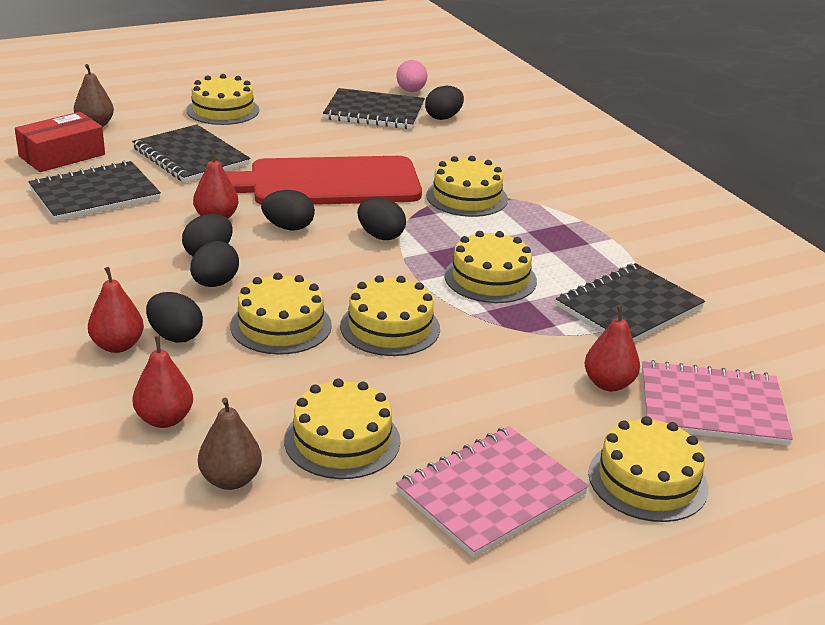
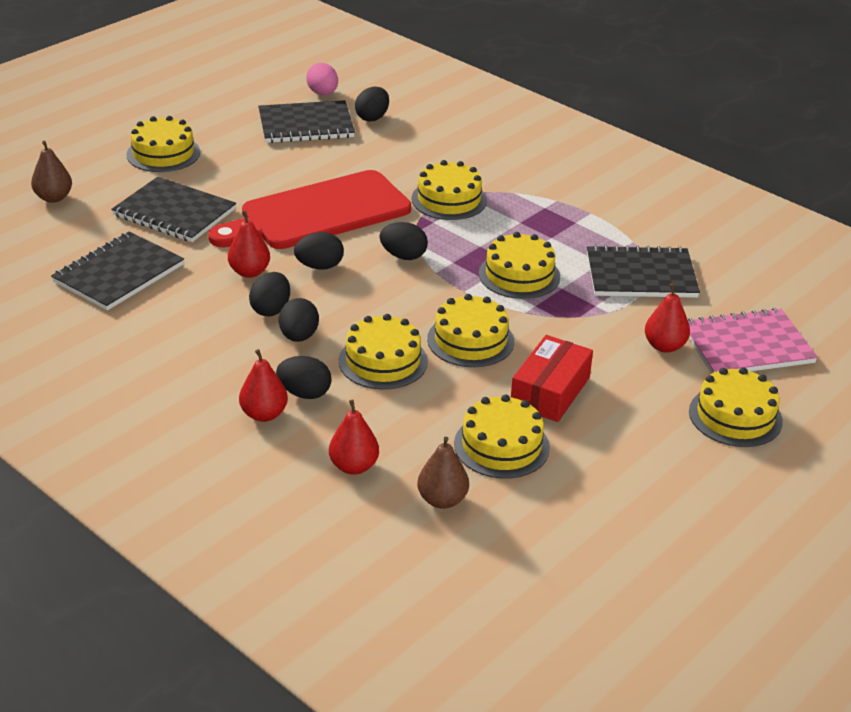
camera: 20 degrees left, 5 degrees up
(62, 155) = (51, 239): red box -> red box (550, 391)
(491, 493) = (635, 456): pink notebook -> none
(629, 307) = (641, 275): black notebook -> black notebook turned 60 degrees clockwise

